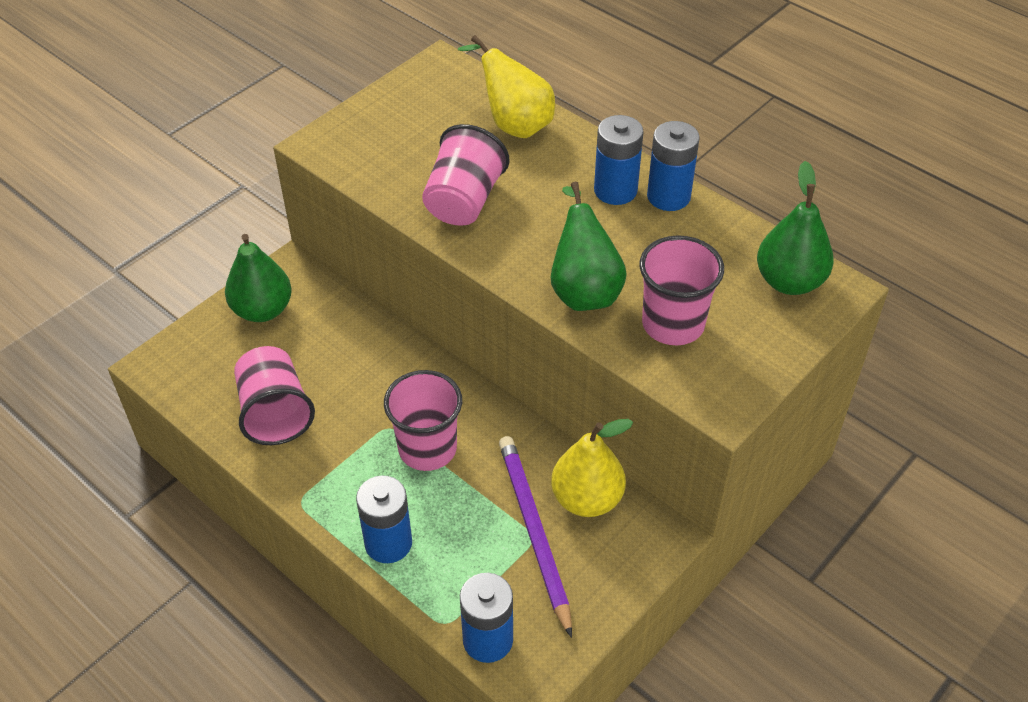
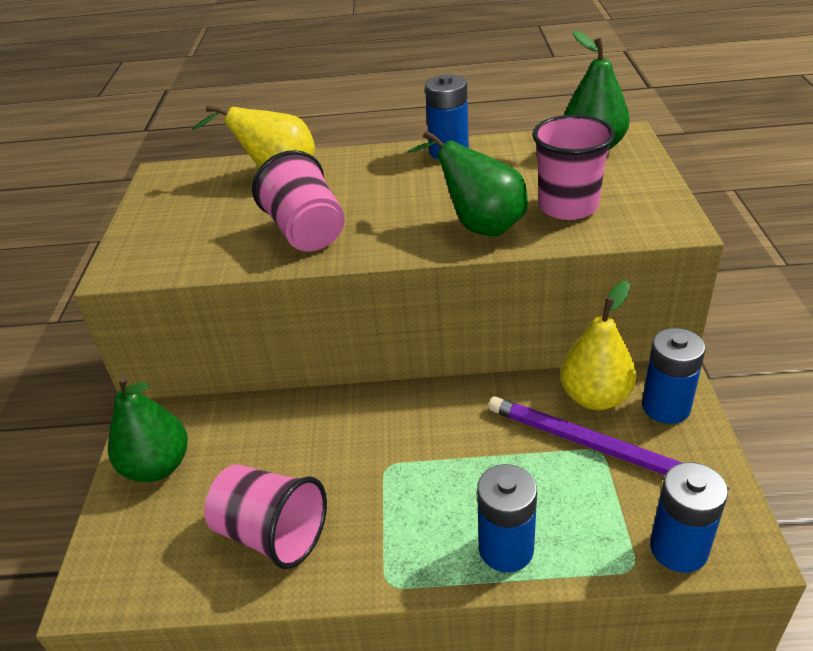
camera: 40 degrees left, 10 degrees down
(427, 448) = (439, 456): pink cup -> none
(615, 190) = (409, 167): blue battery -> blue battery (666, 407)

